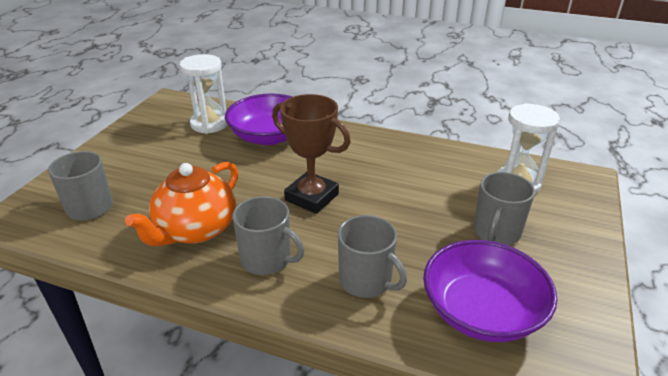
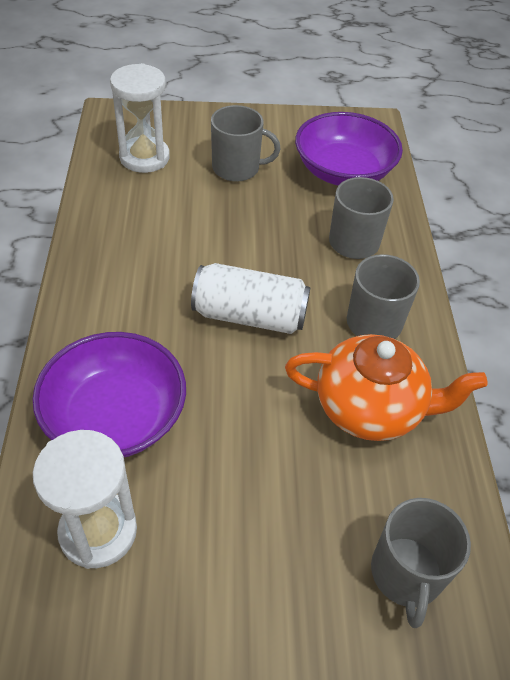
camera: 115 degrees left, 15 degrees up
(312, 197) = (249, 316): brown trophy -> white can

